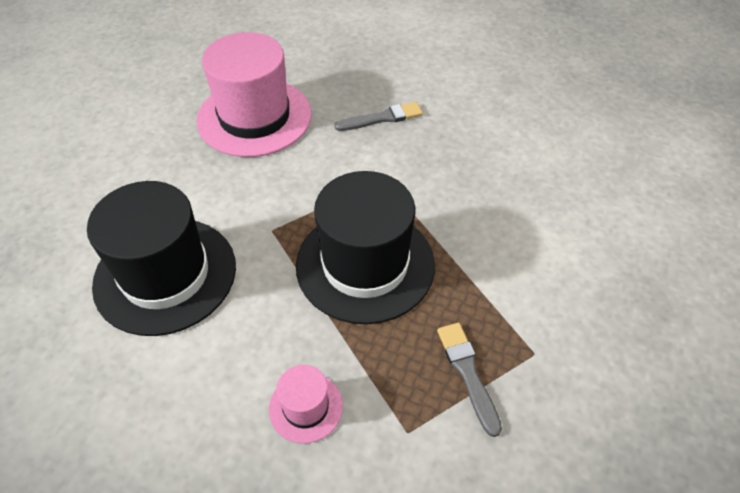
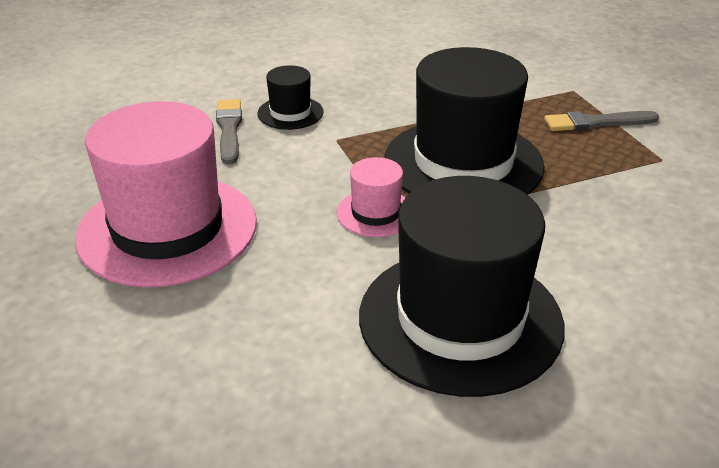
camera: 80 degrees left, 15 degrees down
(306, 407) = (646, 214): pink hat -> pink hat (375, 213)
(417, 146) = (290, 113): none -> black hat

